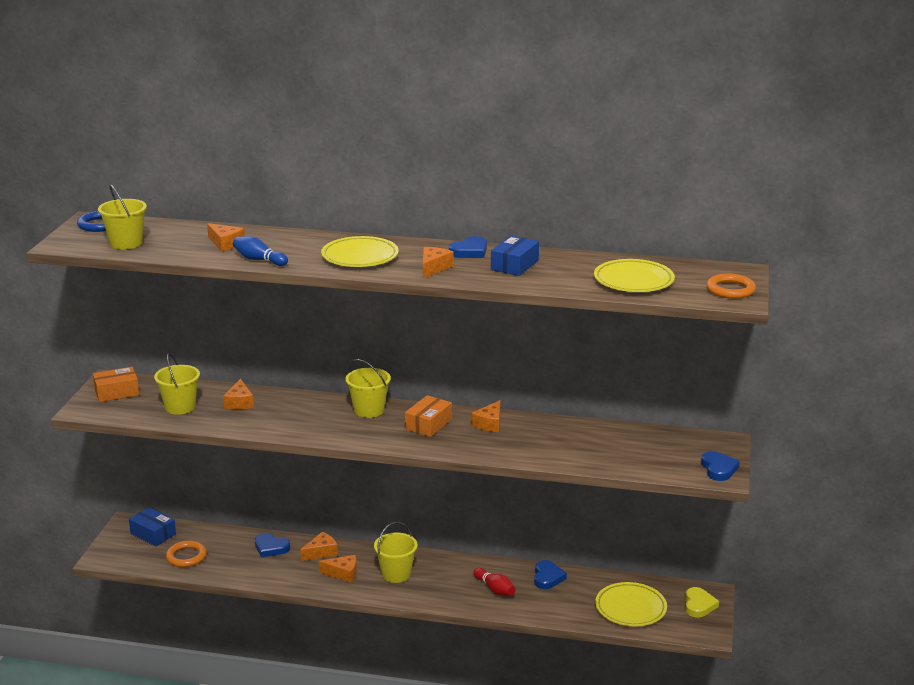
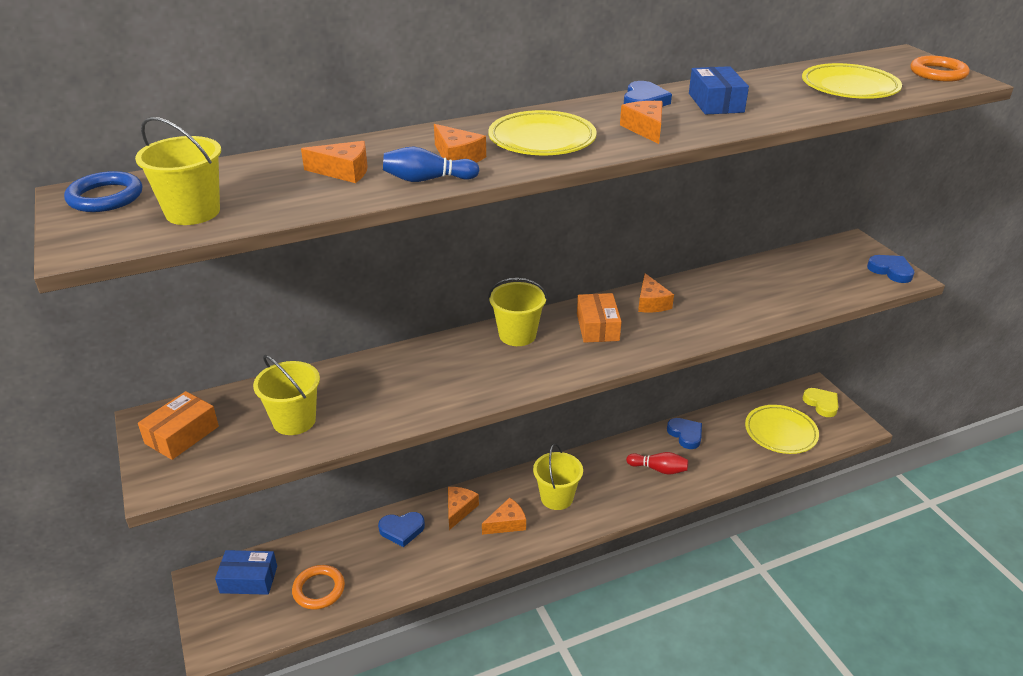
camera: 35 degrees left, 10 degrees up
(239, 402) = (362, 384): orange cheese -> orange cheese (457, 157)

